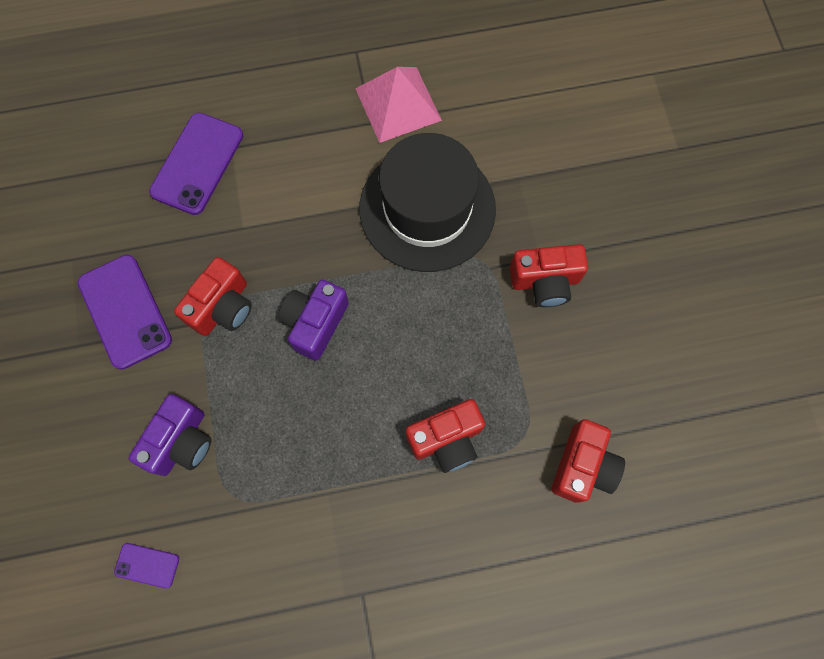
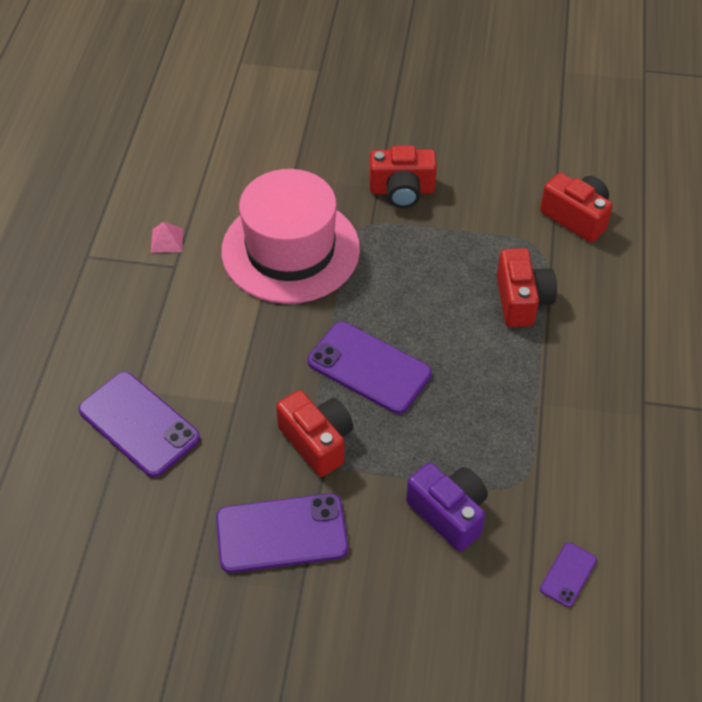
camera: 70 degrees left, 20 degrees down
(315, 323) = (369, 368): purple camera -> purple phone
(398, 104) = (167, 240): pink pyramid -> pink pyramid, size x0.44
(427, 208) = (290, 250): black hat -> pink hat
(545, 281) = (402, 190): red camera -> red camera turned 75 degrees clockwise

